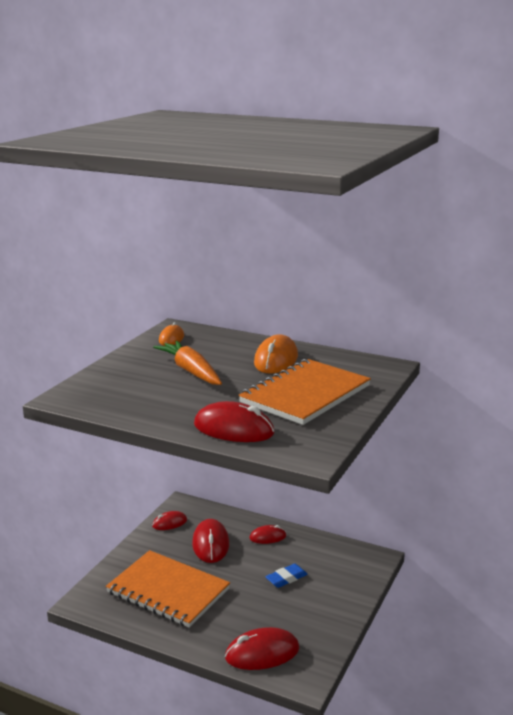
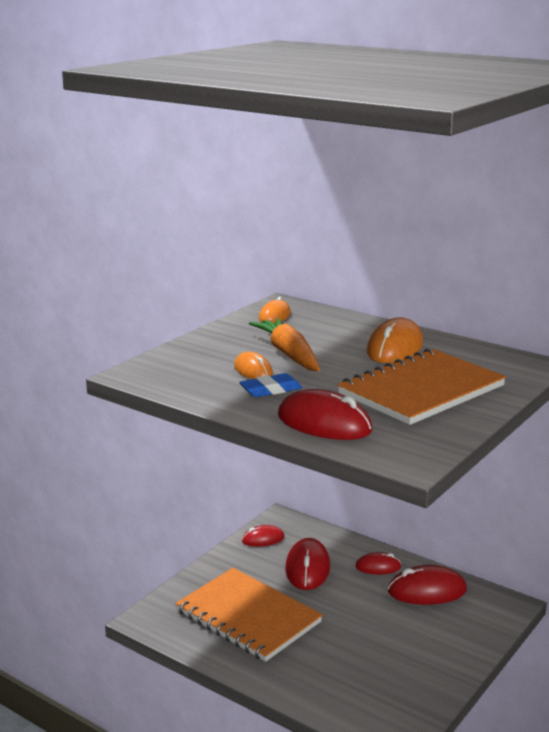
camera: 10 degrees right, 0 degrees up
(164, 388) = (253, 370): none -> orange mouse
(262, 653) = (348, 702): red mouse -> red mouse (427, 591)
(286, 578) = (393, 618): blue eraser -> blue eraser (271, 390)

